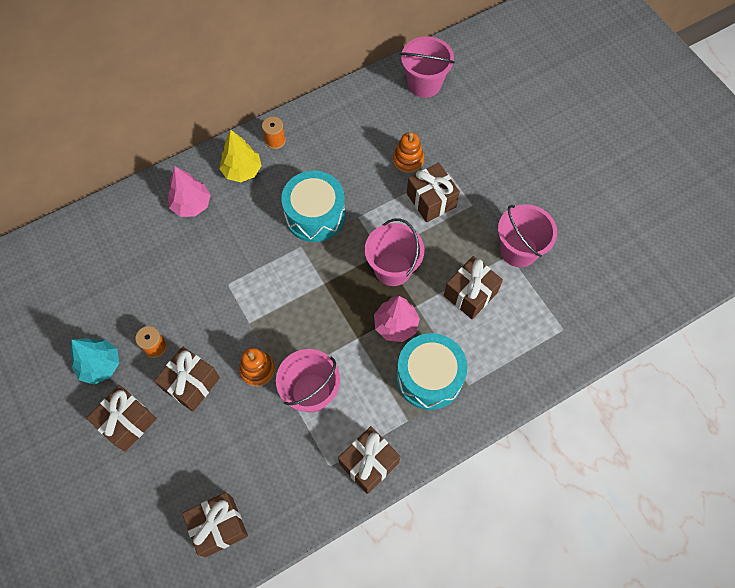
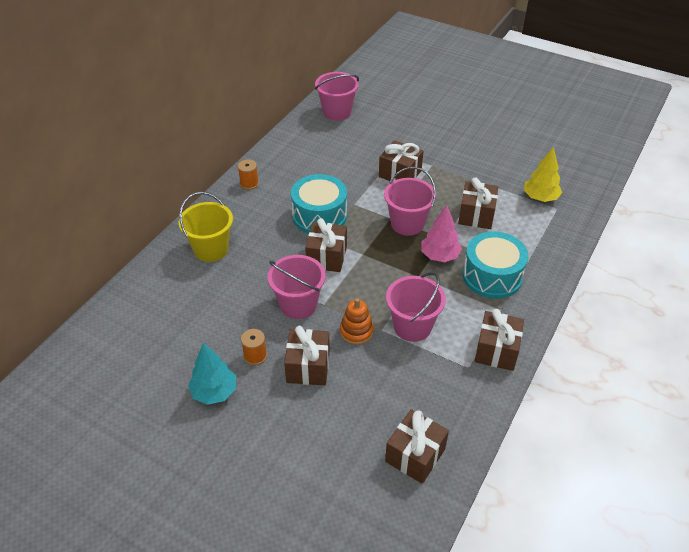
camera: 30 degrees left, 20 degrees down
(127, 422) = (272, 421): brown gift -> brown gift (326, 257)
(192, 205) = (211, 249): pink tree -> yellow bucket
(242, 171) = (237, 212): yellow tree -> yellow tree (540, 198)
(408, 160) = (362, 158): orange stacking toy -> none
(518, 250) = (486, 177): pink bucket -> pink bucket (298, 304)

